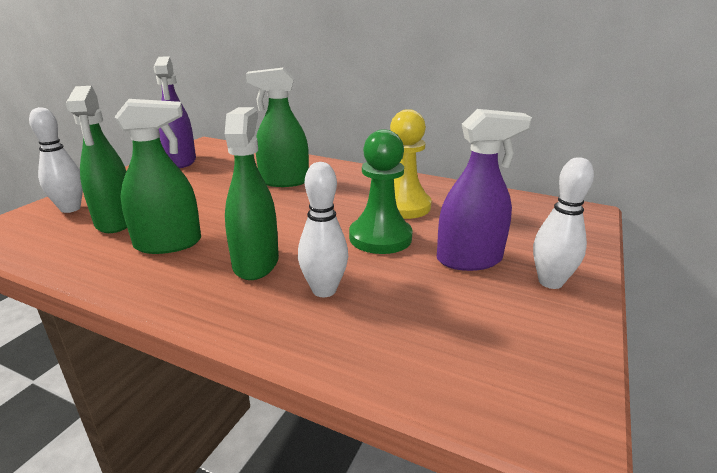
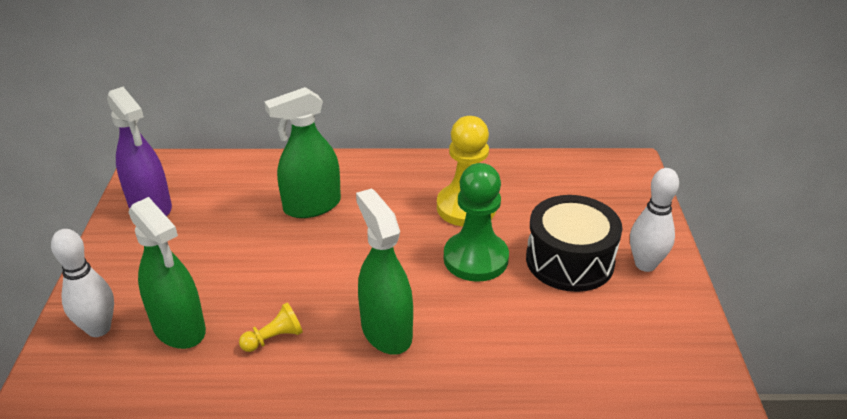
camera: 25 degrees left, 10 degrees up
(168, 244) = (274, 338): green spray bottle -> yellow pawn
(324, 290) = (474, 340): white bowling pin -> none
(469, 260) = (569, 260): purple spray bottle -> black drum

